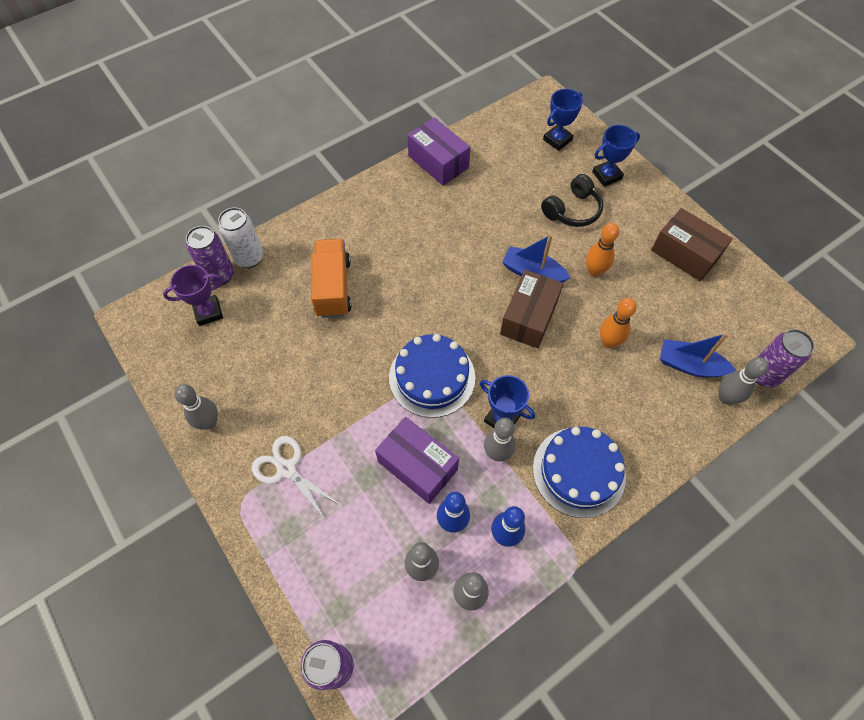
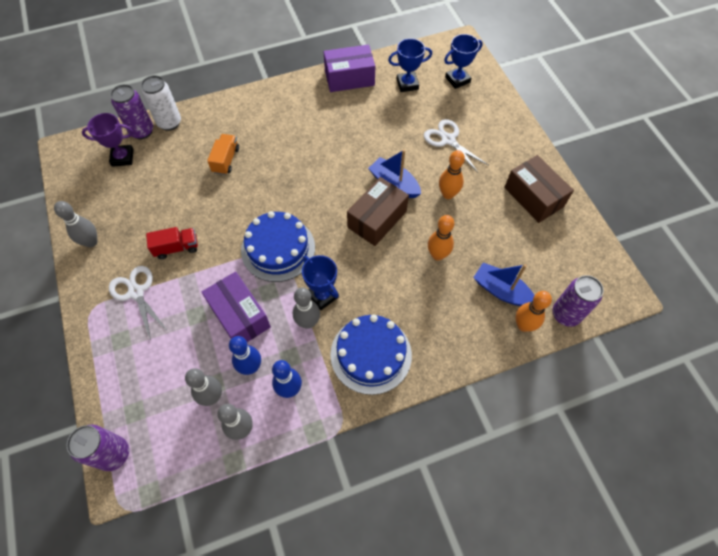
camera: 15 degrees right, 0 degrees up
(314, 404) = (177, 248): none -> red truck
(333, 288) = (226, 160): orange truck -> orange truck, size x0.63
(438, 162) = (349, 78): purple box -> purple box turned 75 degrees counterclockwise
(572, 210) = (448, 140): black headphones -> white scissors
(607, 175) = (489, 117): blue trophy -> blue trophy (407, 84)
(726, 397) = (523, 325): grey bowling pin -> orange bowling pin

